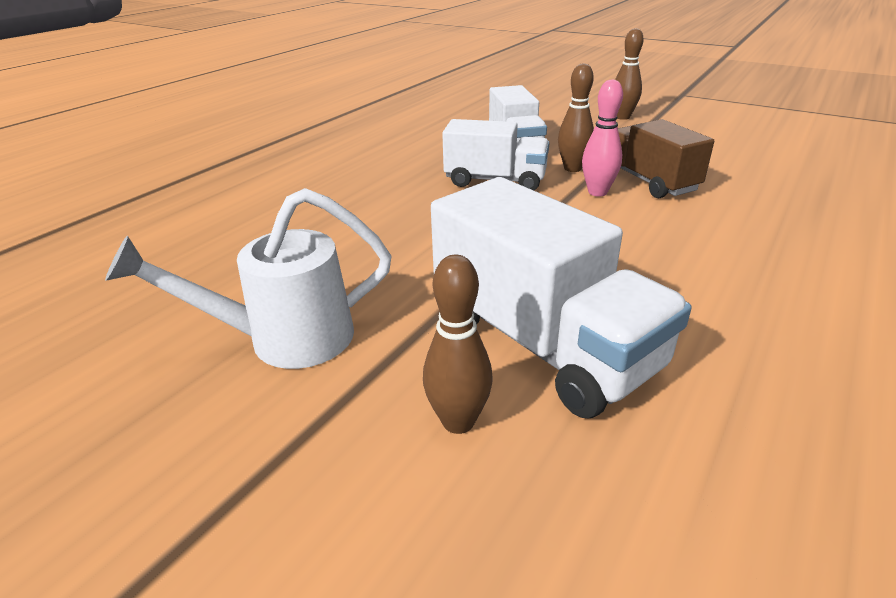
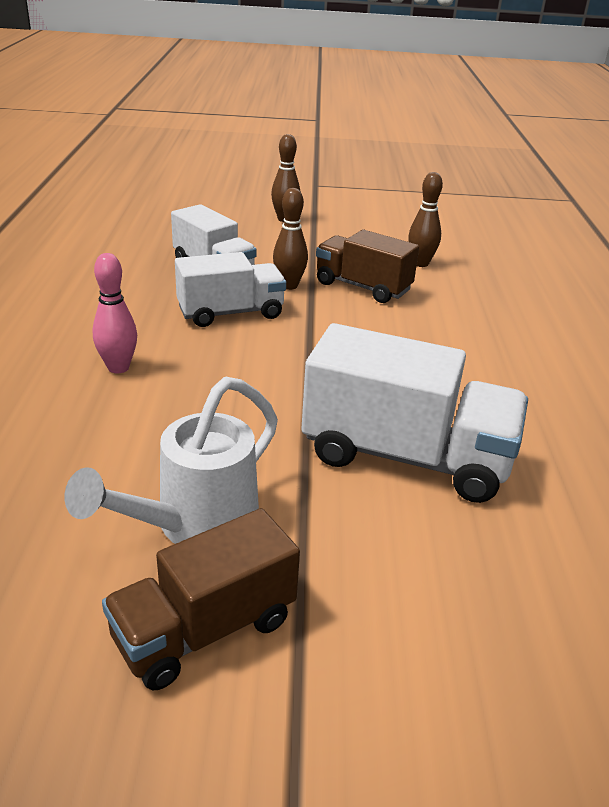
camera: 35 degrees left, 0 degrees up
(196, 429) = (204, 629): none -> brown truck
(458, 421) = (403, 537): brown bowling pin -> brown bowling pin (420, 263)
(597, 192) = (331, 307): pink bowling pin -> pink bowling pin (118, 368)

